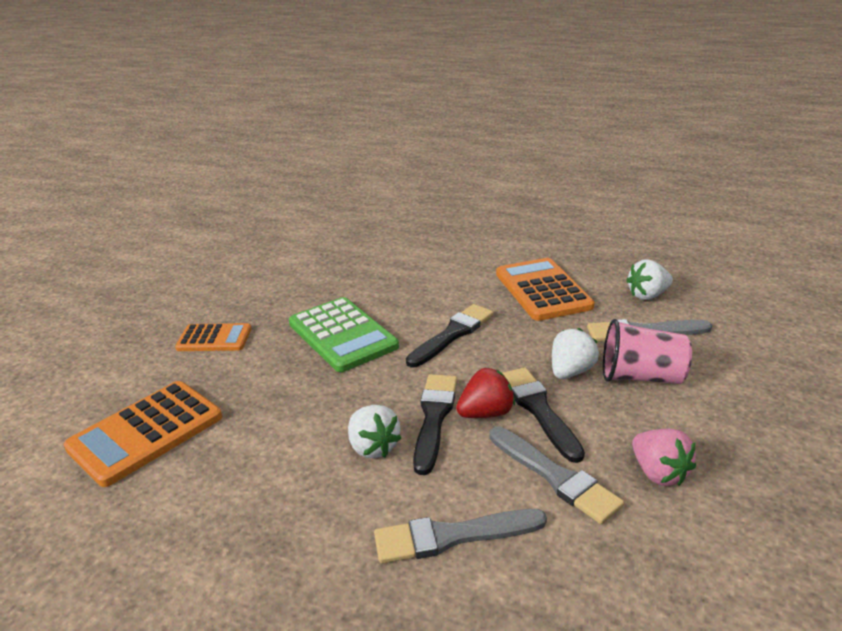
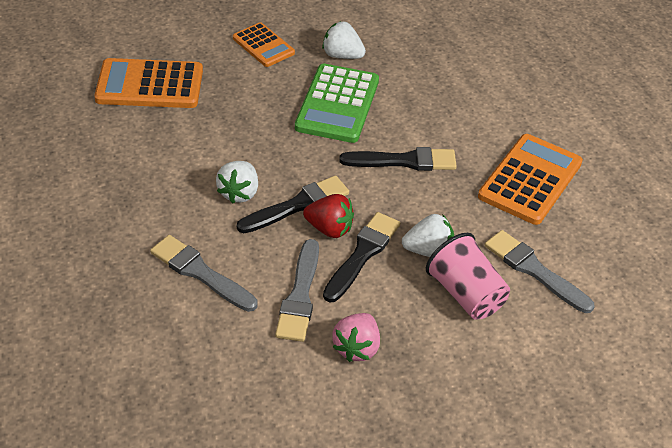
camera: 45 degrees right, 15 degrees up
(647, 295) = (601, 250): white strawberry -> white strawberry (342, 55)

